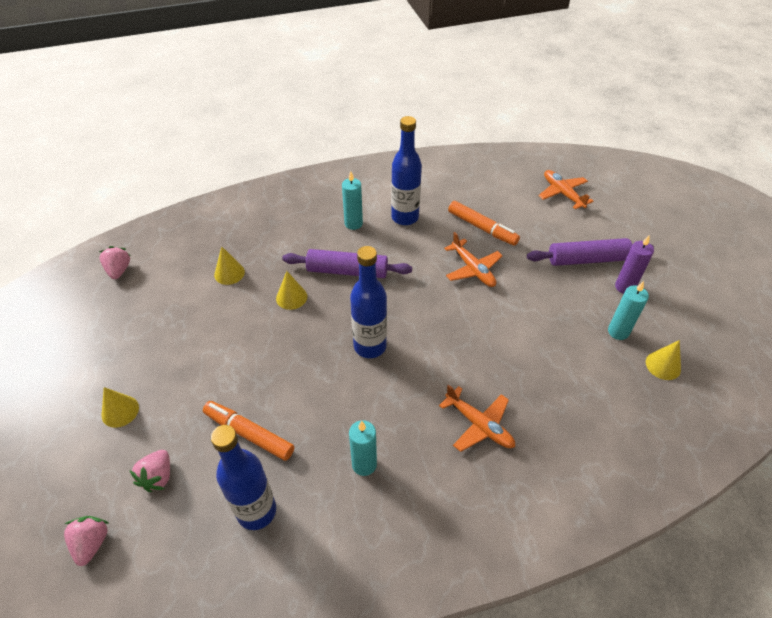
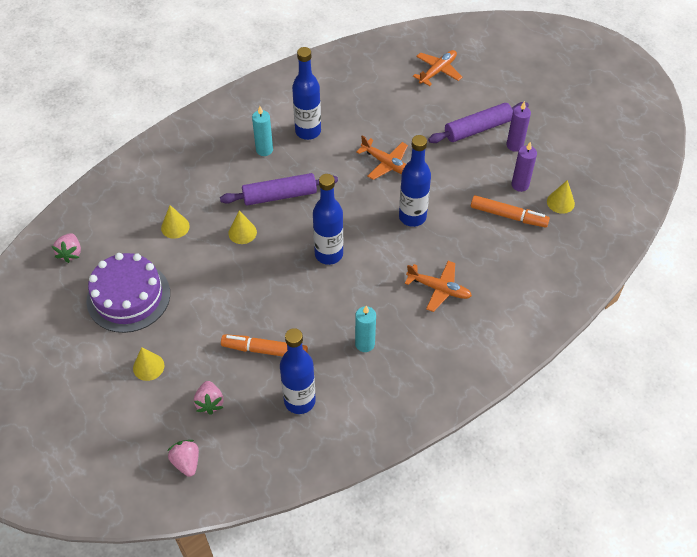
camera: 20 degrees left, 5 degrees up
(119, 270) = (70, 253): pink strawberry -> pink strawberry turned 150 degrees counterclockwise
(145, 329) = (128, 297): none -> purple cake
(479, 332) = (412, 217): none -> blue bottle
(482, 228) = (380, 123): orange marker -> orange marker (508, 216)
(562, 193) = (437, 71): orange plane -> orange plane turned 90 degrees clockwise
(618, 332) = (520, 185): turquoise candle -> purple candle

